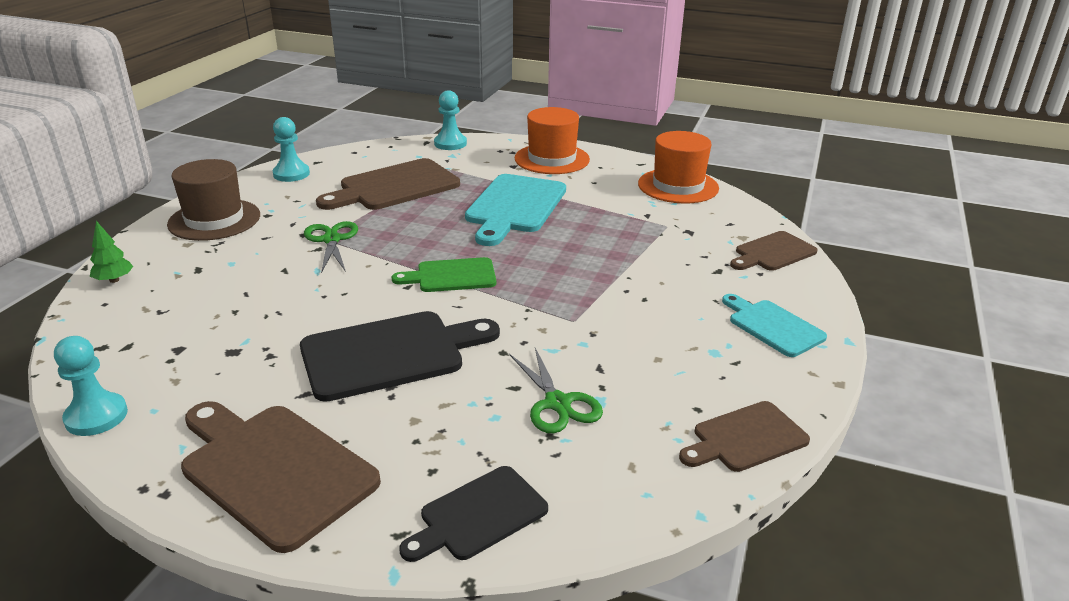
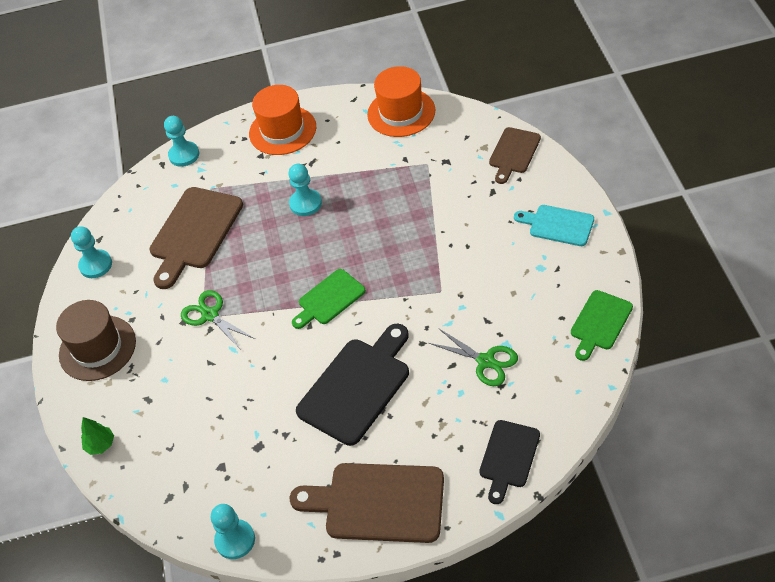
camera: 25 degrees left, 20 degrees up
(514, 207) = (305, 203): turquoise cutting board -> turquoise pawn
(745, 438) = (599, 323): brown cutting board -> green cutting board

